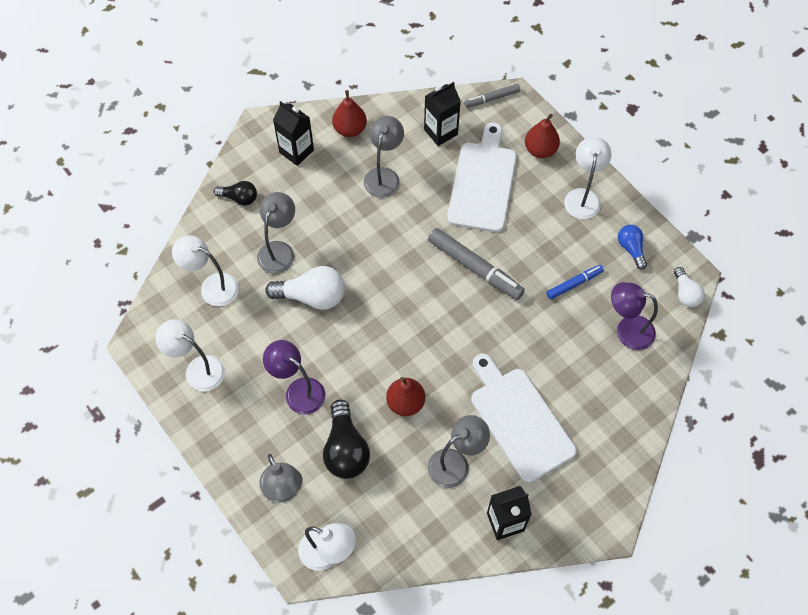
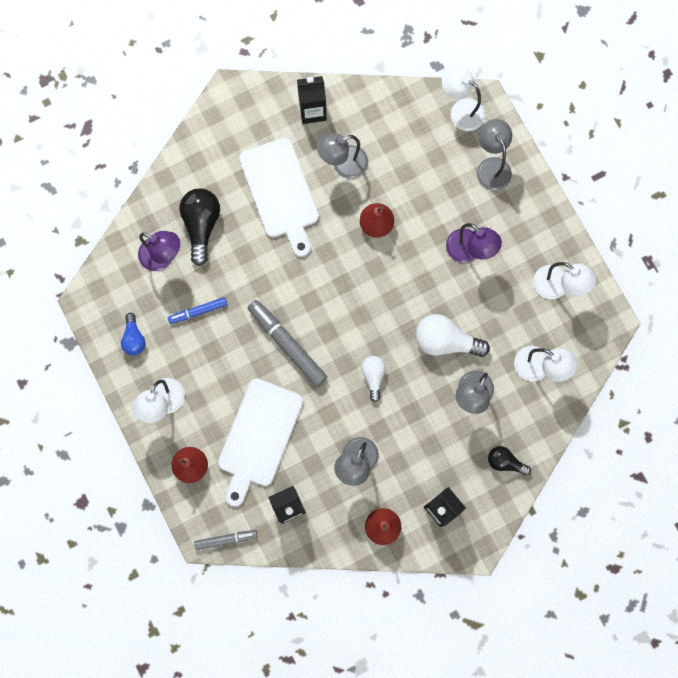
camera: 170 degrees left, 15 degrees up
(345, 449) = (434, 192): black light bulb -> black light bulb (201, 225)
(685, 293) = (98, 284): white light bulb -> white light bulb (373, 376)

